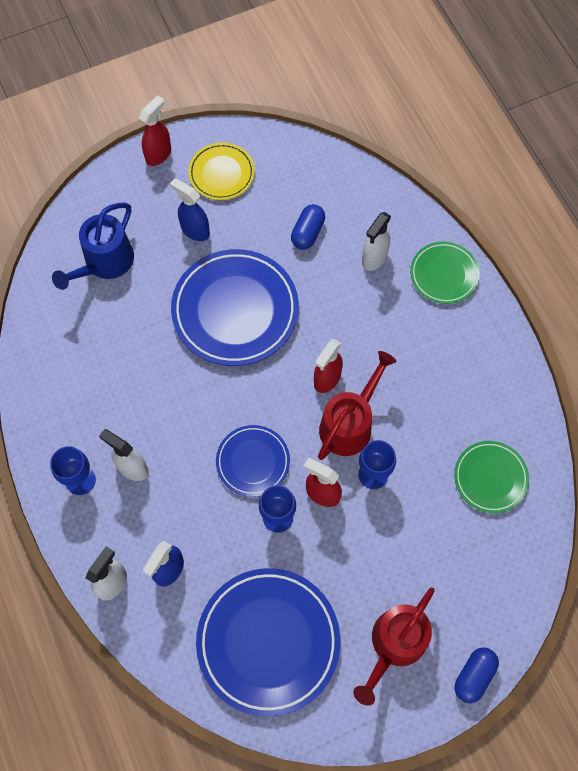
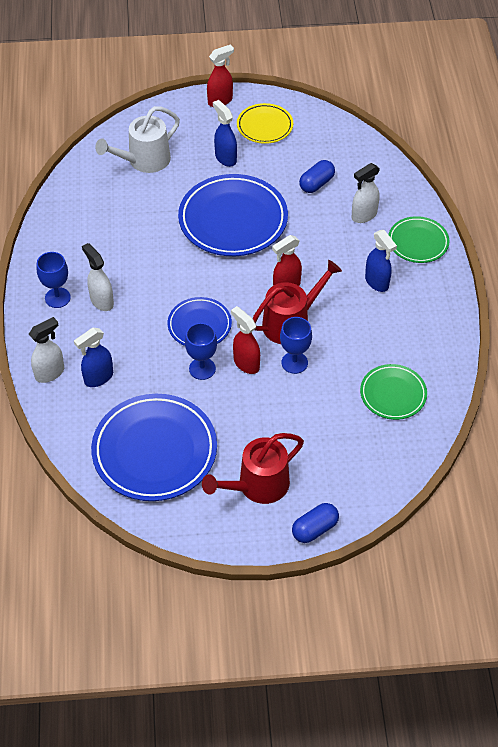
camera: 20 degrees right, 15 degrees down
(105, 263) = (144, 161): blue watering can -> white watering can
(420, 341) = (377, 282): none -> blue spray bottle

